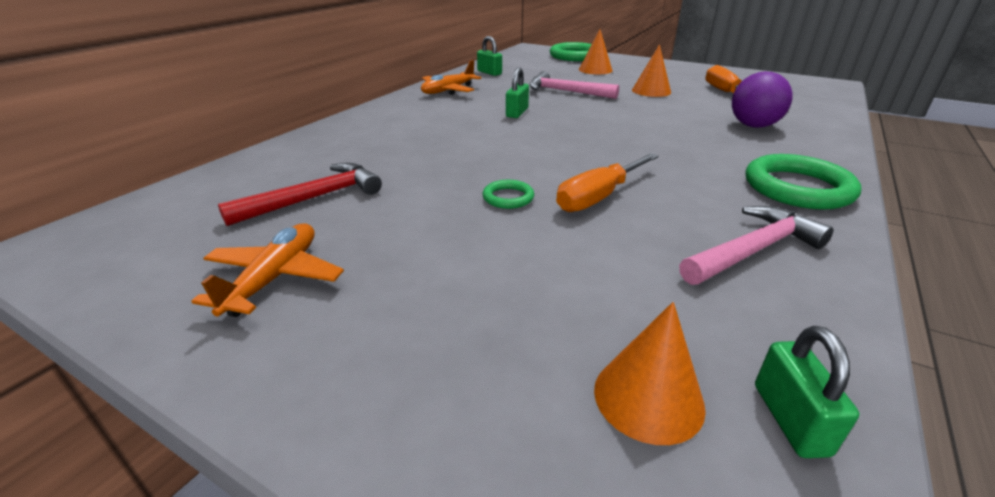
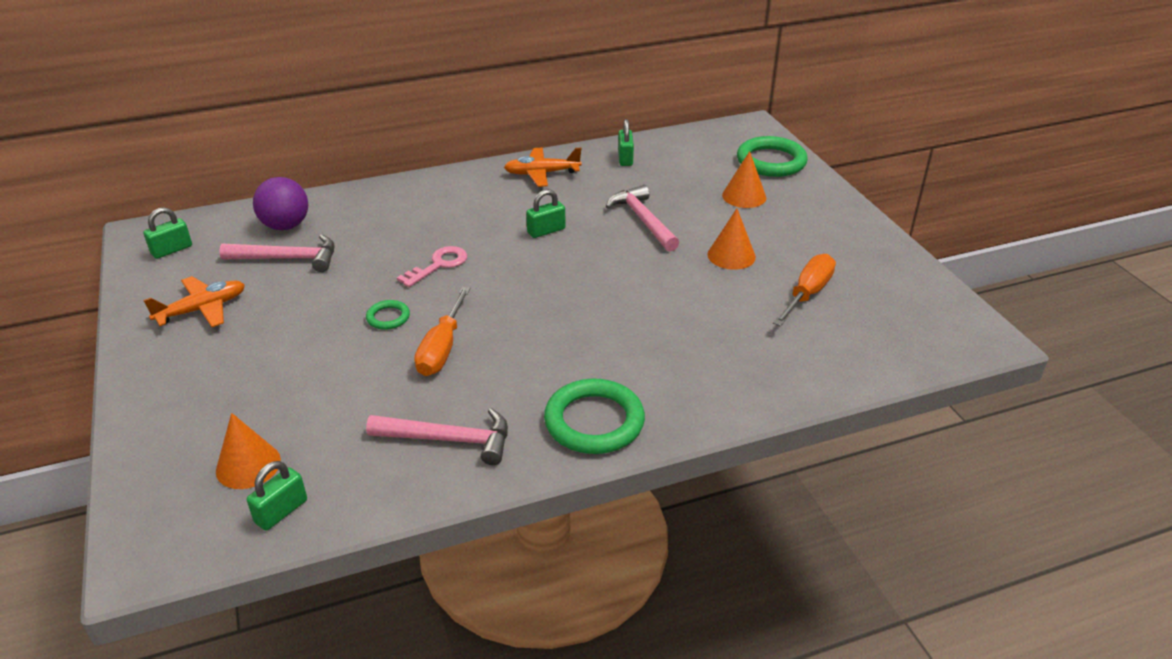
camera: 40 degrees right, 5 degrees up
(127, 245) = (172, 250): none -> green padlock
(314, 198) = (288, 258): red hammer -> pink hammer
(478, 153) = (438, 265): none -> pink key
(599, 197) = (442, 348): orange screwdriver -> orange screwdriver turned 75 degrees counterclockwise
(753, 126) = (722, 348): purple ball -> purple ball (285, 226)

